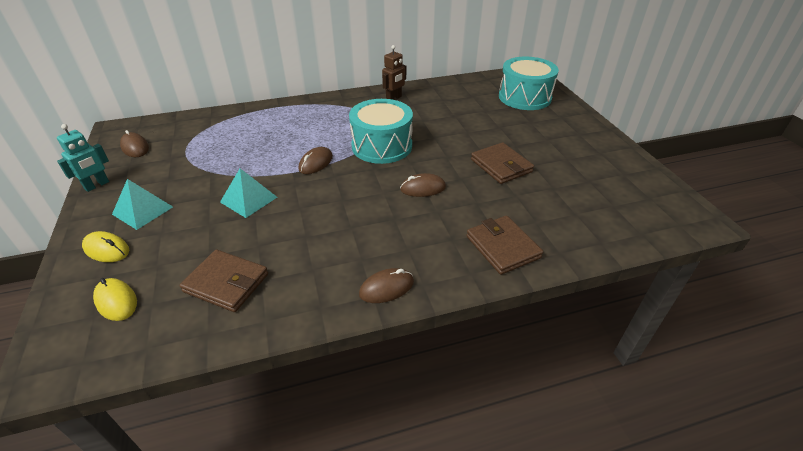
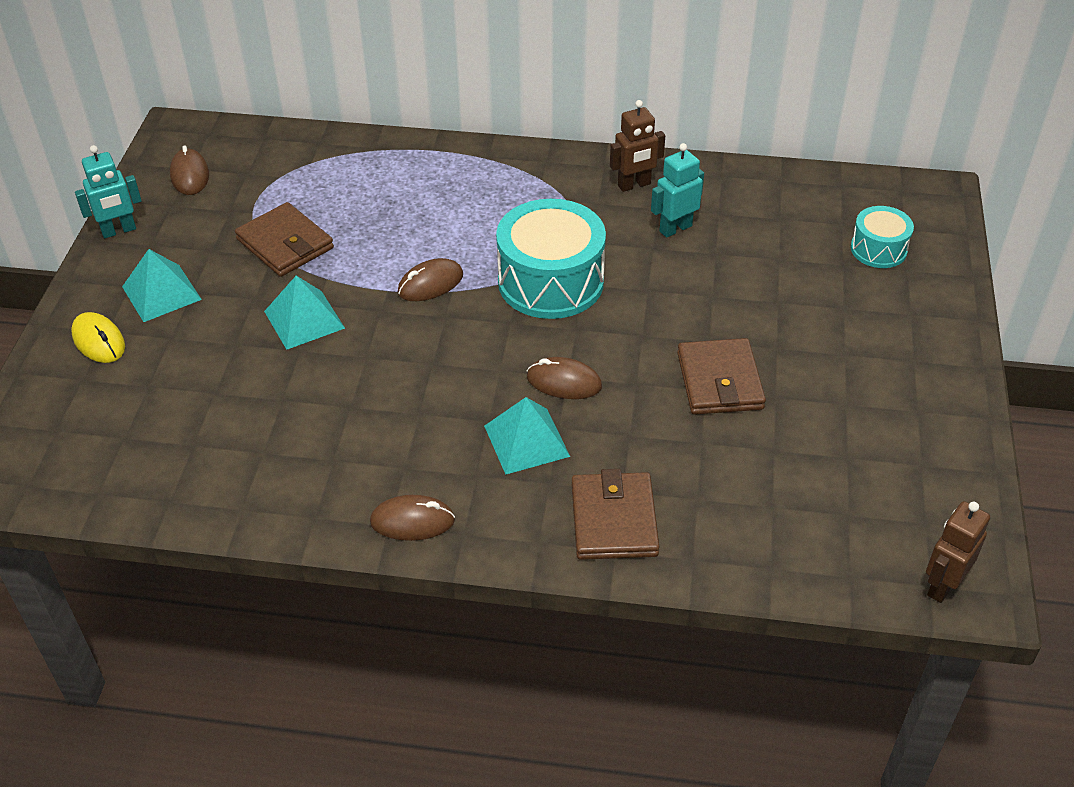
camera: 25 degrees right, 5 degrees up
(116, 301) = (86, 420): yellow mouse -> none
(226, 283) = (219, 441): brown wallet -> brown wallet (285, 244)
(423, 222) = (526, 441): none -> turquoise pyramid
(427, 110) = (675, 228): none -> turquoise robot
(524, 97) = (878, 249): turquoise drum -> turquoise drum, size x0.54
(685, 223) = (942, 585): none -> brown robot

